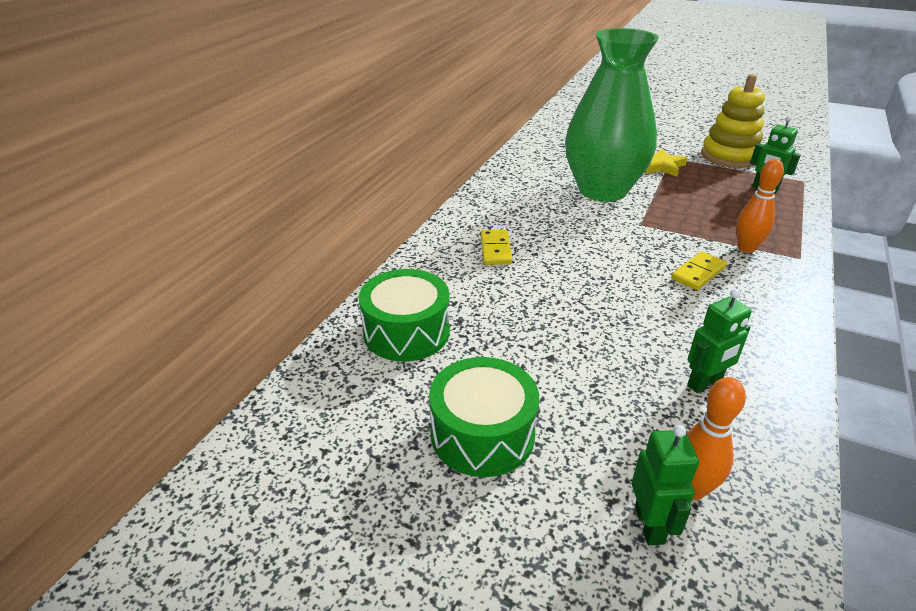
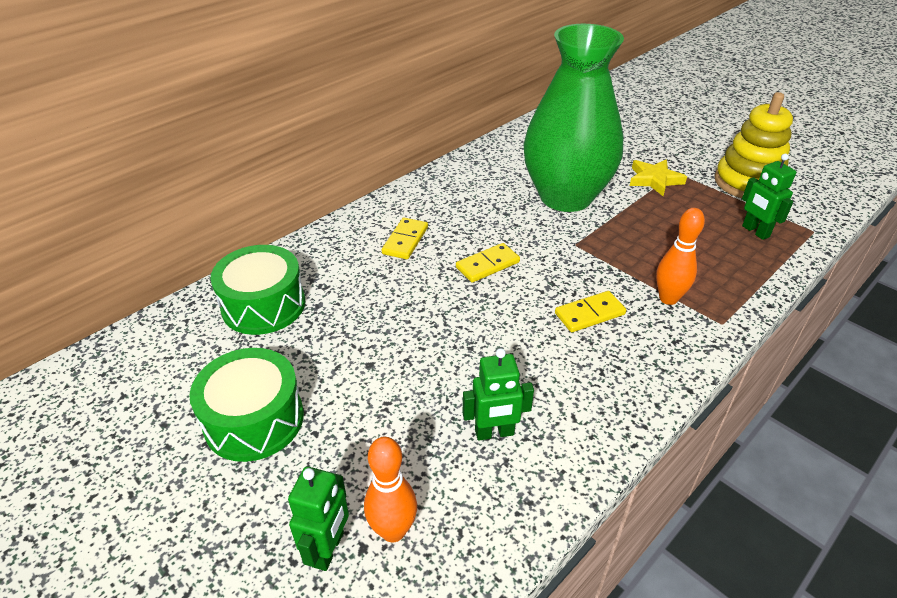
camera: 20 degrees right, 5 degrees up
(584, 254) = (487, 265): none -> yellow domino

